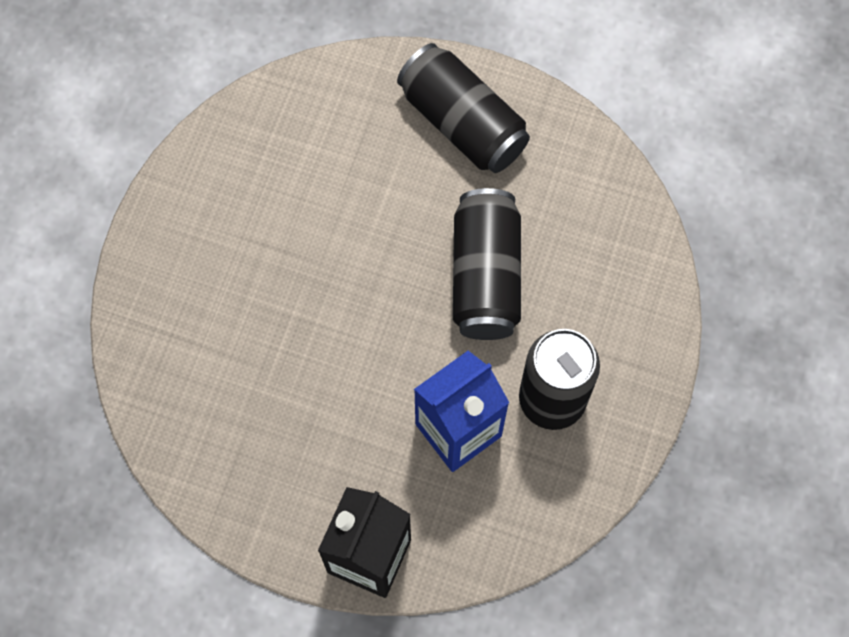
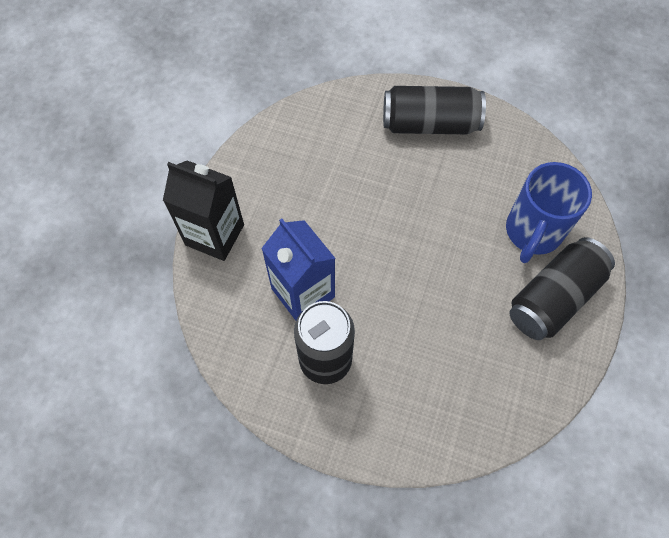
camera: 90 degrees right, 5 degrees down
(370, 136) = (532, 232): none -> blue mug
(485, 276) = (425, 313): black can -> black can (429, 124)

